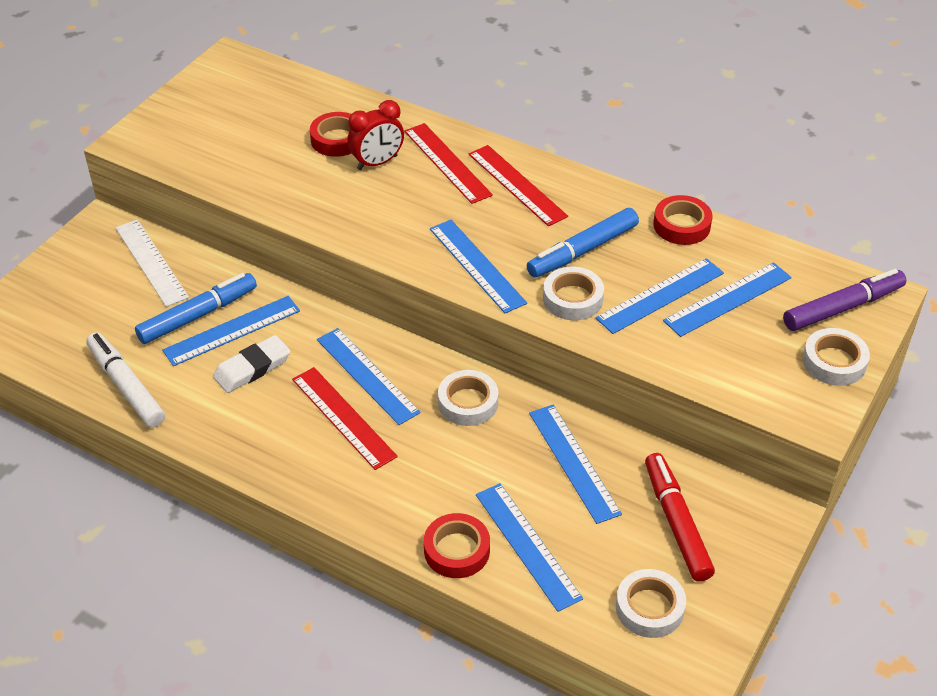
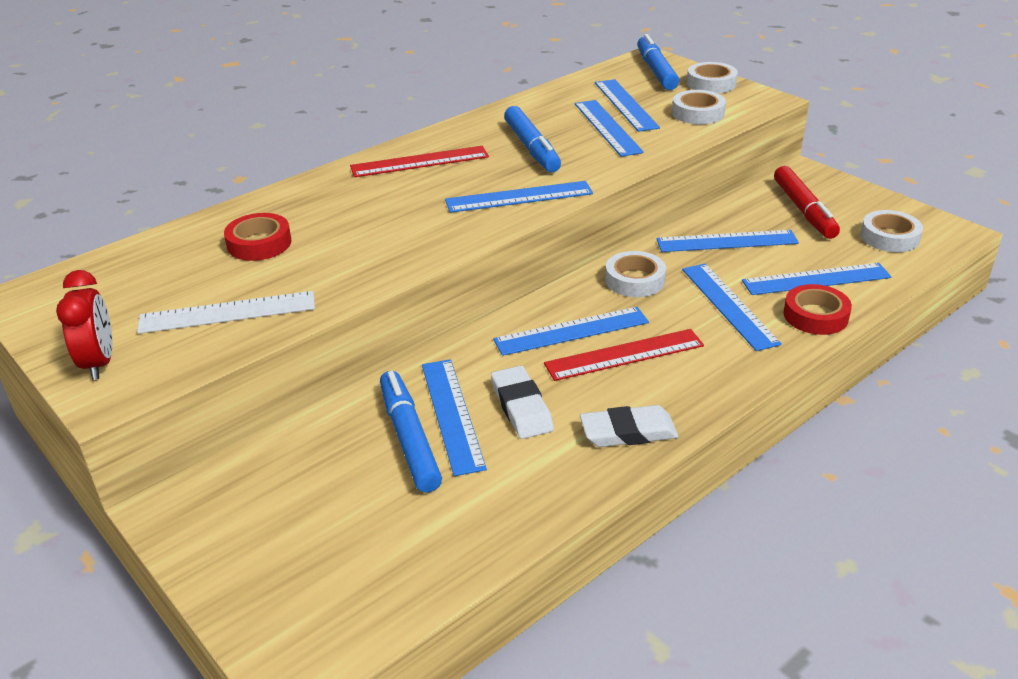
camera: 70 degrees left, 10 degrees down
(126, 386) = (501, 516): white marker -> none
(151, 262) = (284, 468): white ruler -> white ruler (227, 313)
(238, 439) = (628, 432): none -> white eraser
(377, 163) = (321, 226): red clock -> red clock (99, 363)
(447, 163) = (356, 189): red ruler -> none
(450, 479) = (728, 305): none -> blue ruler
(572, 299) = (590, 162): white tape -> white tape (698, 113)
(676, 523) = (804, 210): red marker -> red marker turned 105 degrees counterclockwise
(681, 225) = (527, 106): red tape -> none
(842, 308) = (656, 71): purple marker -> blue marker

